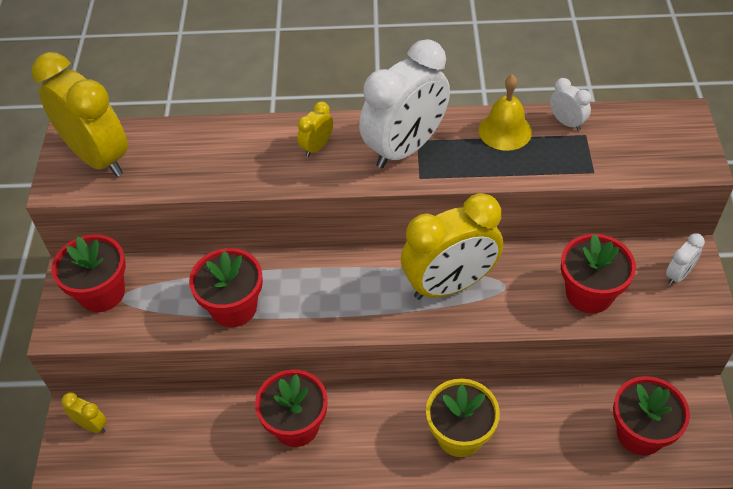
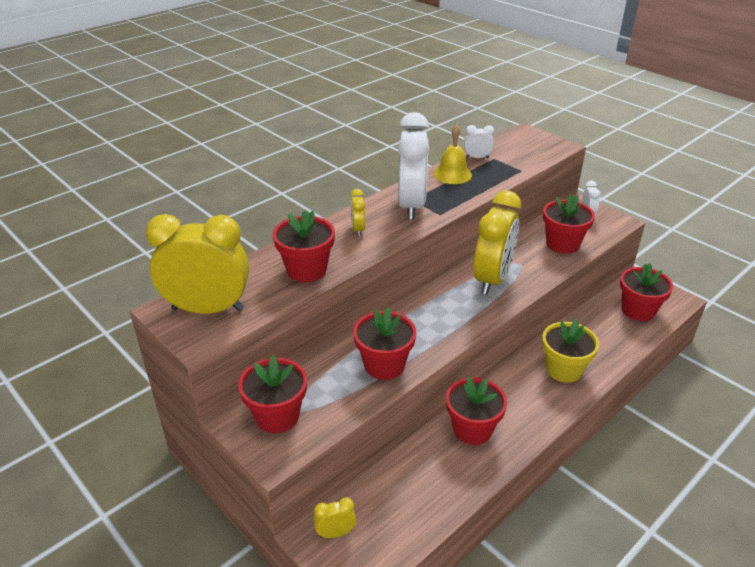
camera: 45 degrees left, 15 degrees down
(217, 166) = (306, 270): none -> red flower pot

